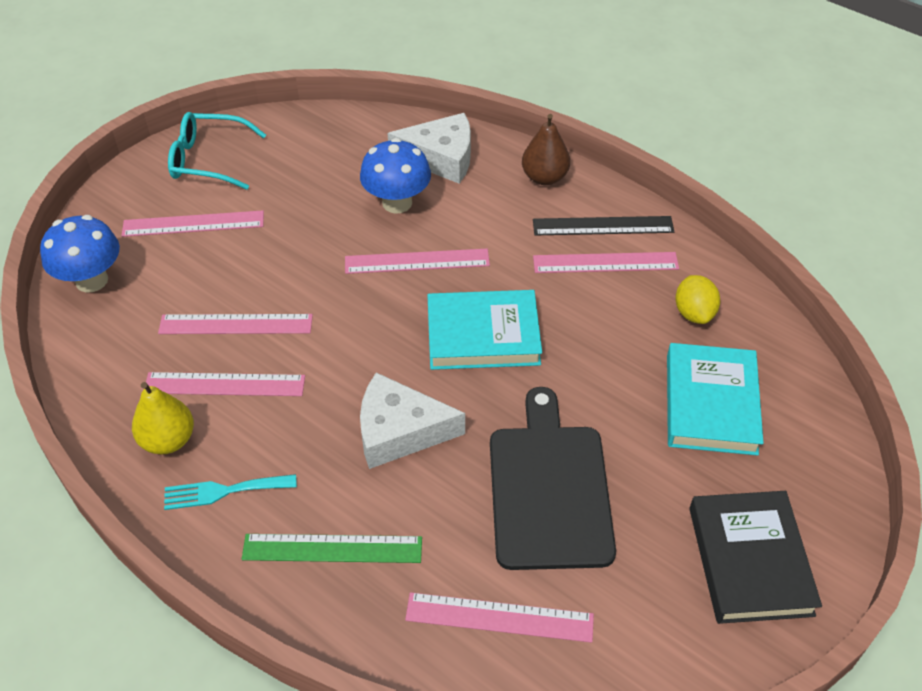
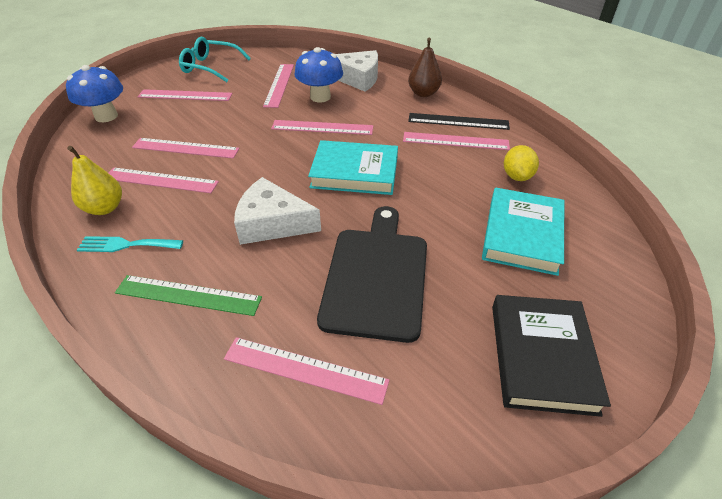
camera: 10 degrees right, 5 degrees down
(328, 185) = (279, 85): none -> pink ruler

